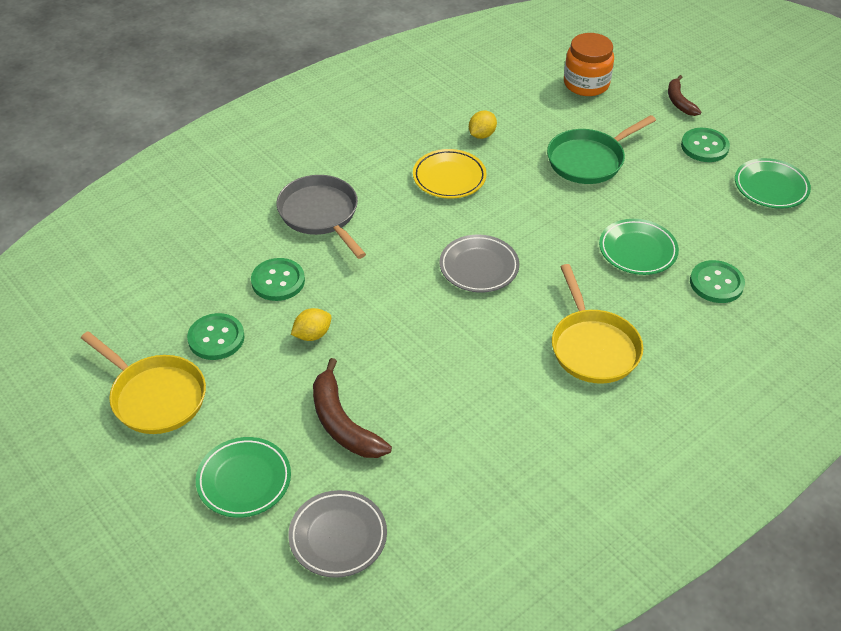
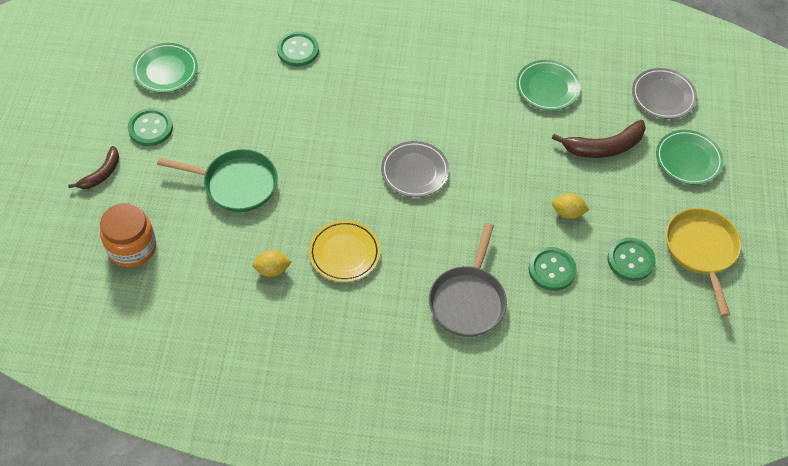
camera: 135 degrees left, 10 degrees up
(342, 423) = (604, 147): brown banana -> brown banana turned 60 degrees clockwise
(593, 347) = (417, 75): yellow pan -> none
(637, 250) = (308, 102): green plate -> green plate (547, 88)

